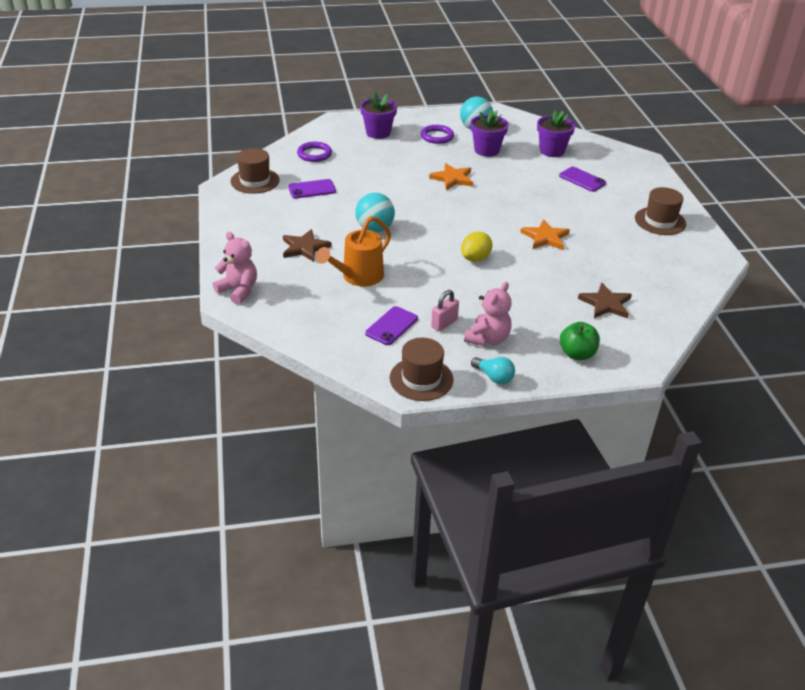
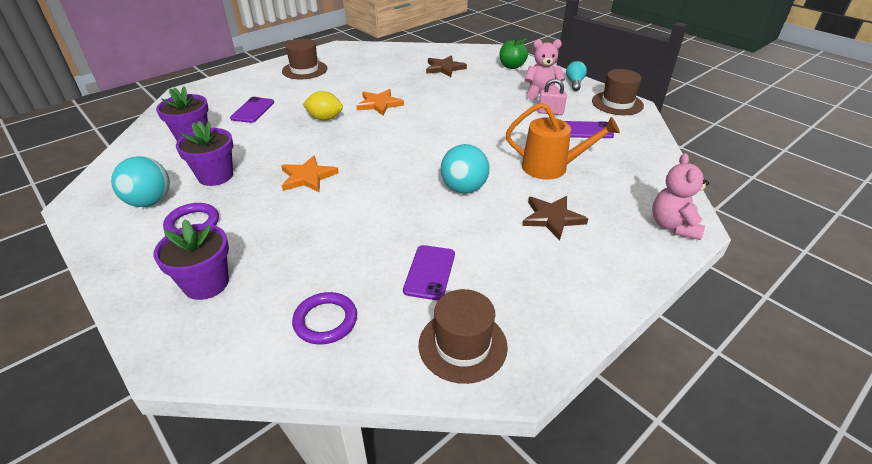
camera: 120 degrees left, 0 degrees up
(312, 189) = (429, 272): purple phone -> purple phone turned 60 degrees clockwise
(475, 258) = (448, 123): yellow lemon -> yellow lemon (325, 118)

